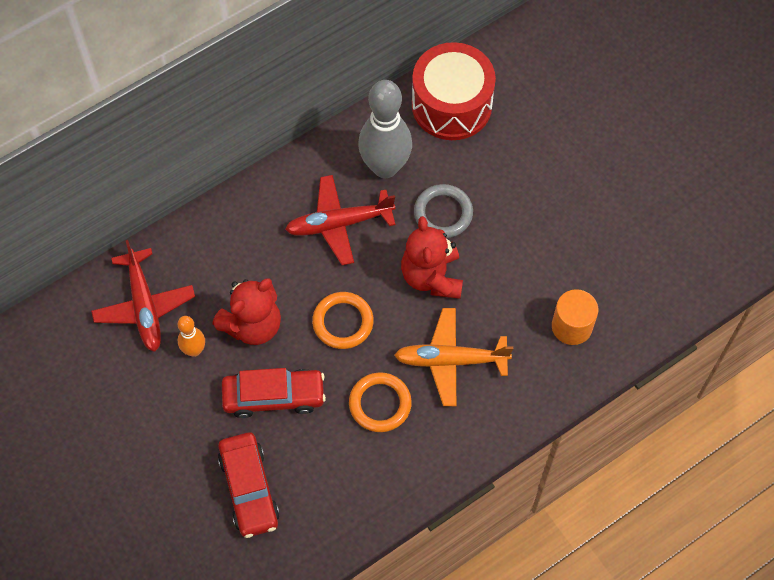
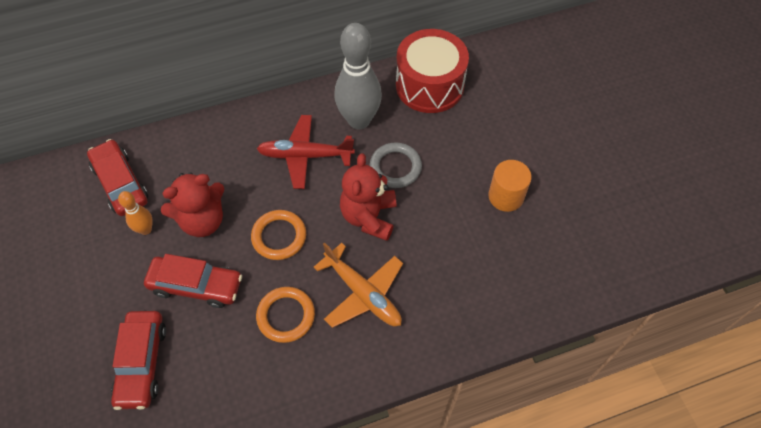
camera: 15 degrees right, 5 degrees down
(144, 305) = (121, 183): red plane -> red car
(451, 360) = (362, 293): orange plane -> orange plane turned 150 degrees counterclockwise
(571, 326) = (481, 290): orange cylinder -> orange cylinder (506, 196)

